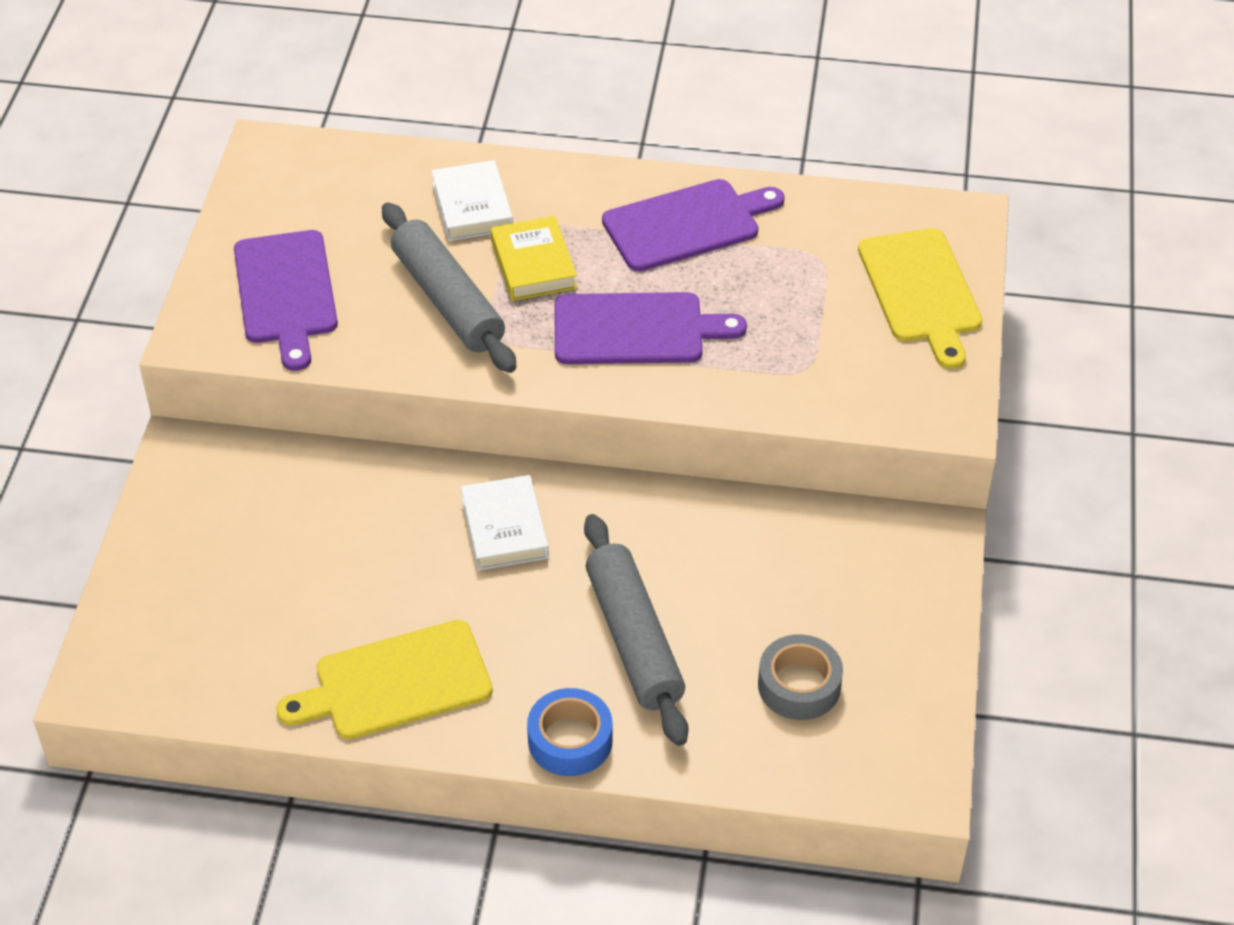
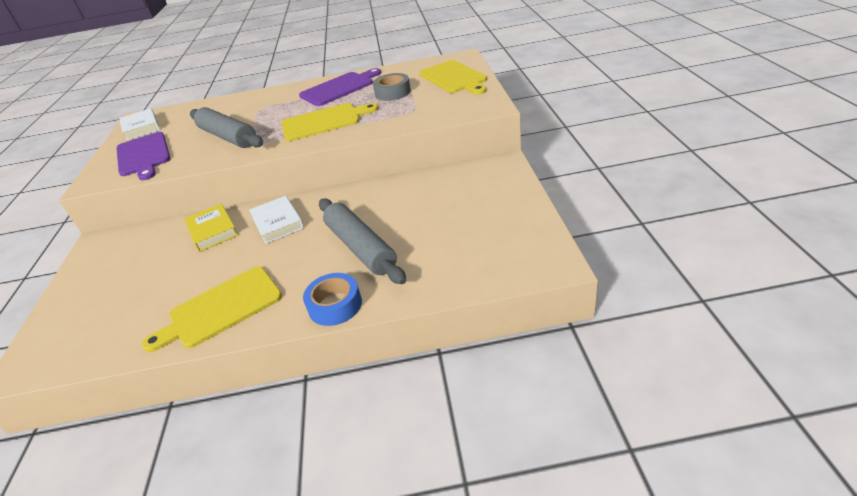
camera: 10 degrees left, 10 degrees down
(472, 207) = (237, 108): white book -> white book (141, 128)
(533, 264) = (269, 116): yellow book -> yellow book (213, 231)
(635, 329) = (324, 121): purple cutting board -> yellow cutting board
(799, 685) = (461, 240): grey tape -> grey tape (393, 92)

